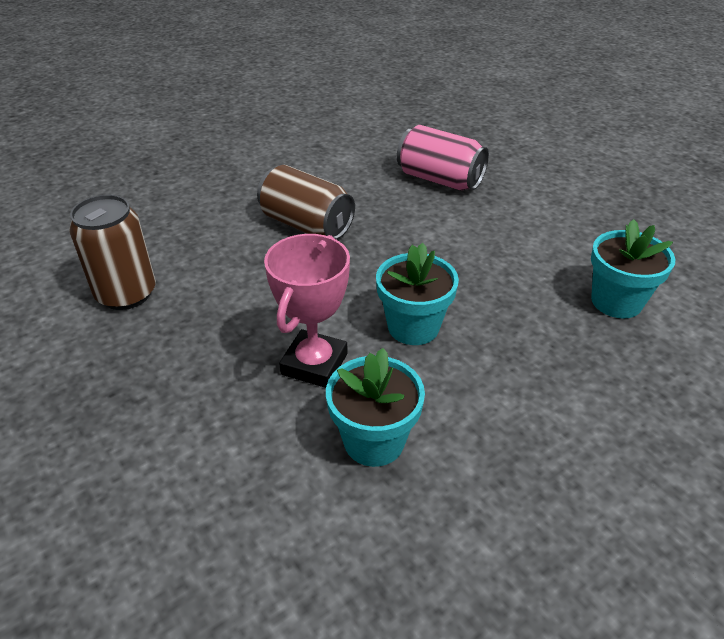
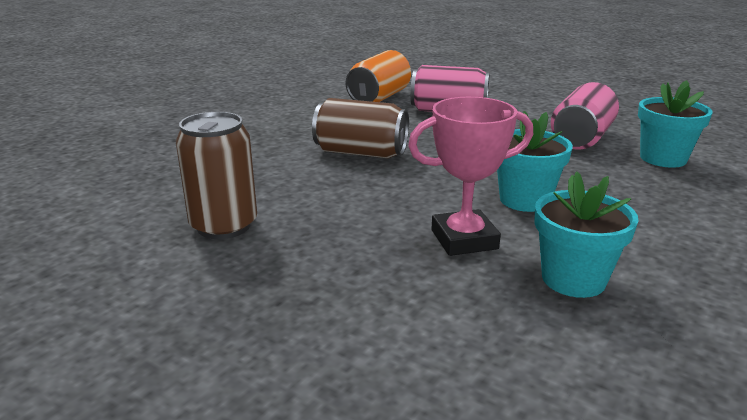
camera: 20 degrees left, 15 degrees down
(314, 364) = (464, 239): pink trophy -> pink trophy turned 75 degrees clockwise
(383, 145) = (379, 98): none -> orange can
(551, 250) = (581, 138): none -> pink can

